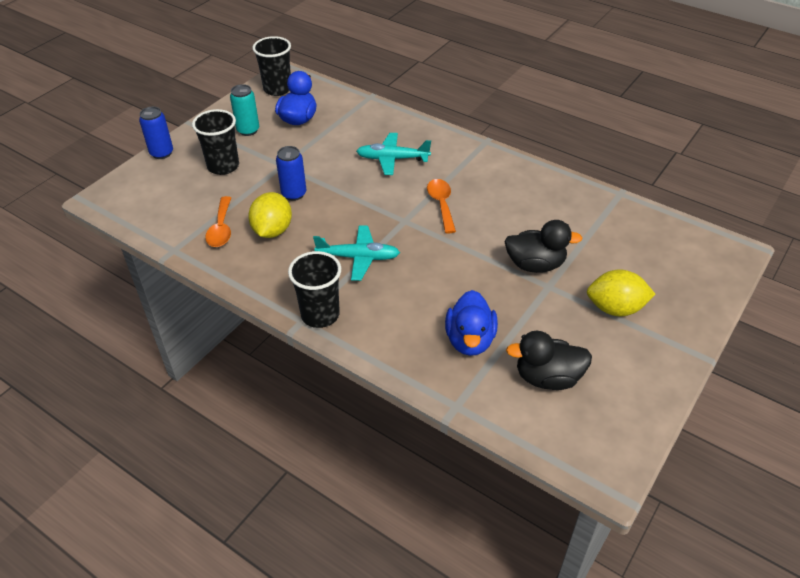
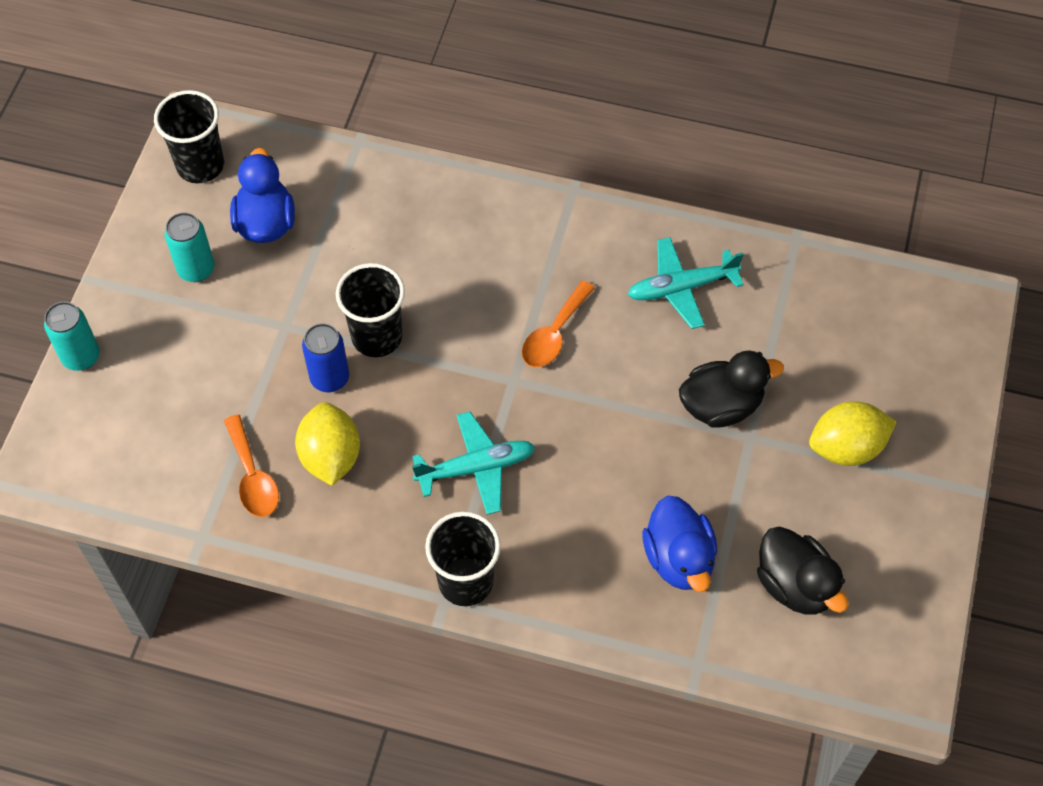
camera: 20 degrees left, 15 degrees up
(161, 153) = (81, 357): blue can -> turquoise can
(223, 166) = (194, 355): black cup -> black cup (377, 337)
(392, 159) = (447, 266): turquoise plane -> turquoise plane (681, 288)
(441, 204) = (554, 334): orange spoon -> orange spoon turned 120 degrees counterclockwise
(547, 378) = (795, 585): black duck -> black duck turned 105 degrees counterclockwise

